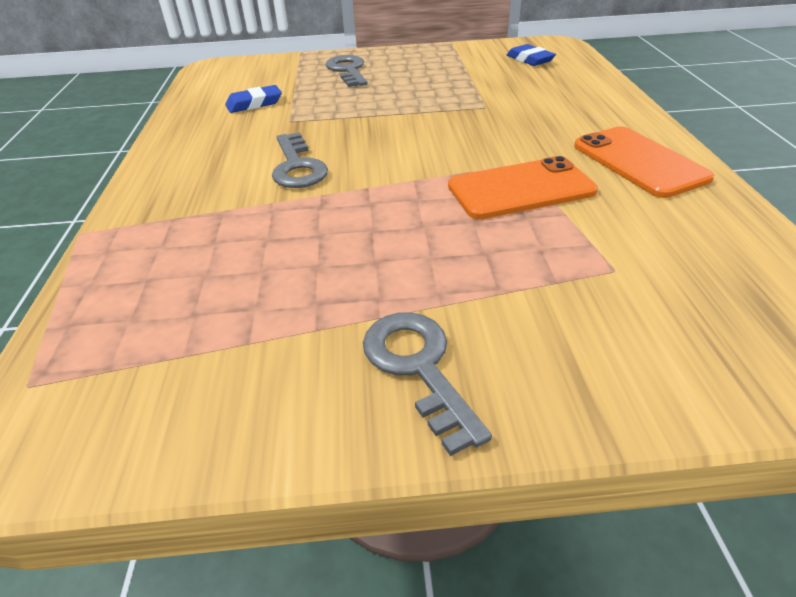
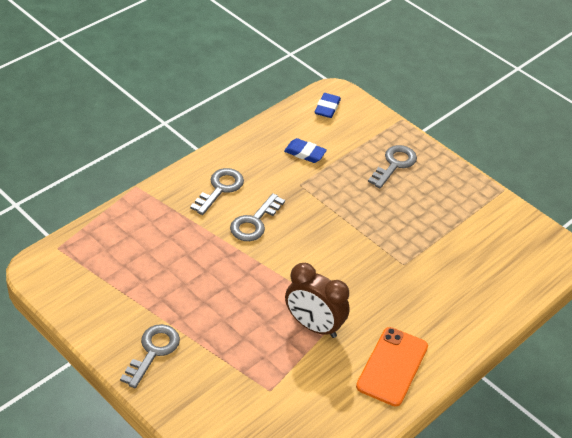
camera: 45 degrees right, 5 degrees up
(207, 169) = (220, 189): none -> grey key
(520, 189) = (313, 326): orange phone -> brown clock
(530, 59) = (511, 251): blue eraser -> blue eraser (327, 108)

